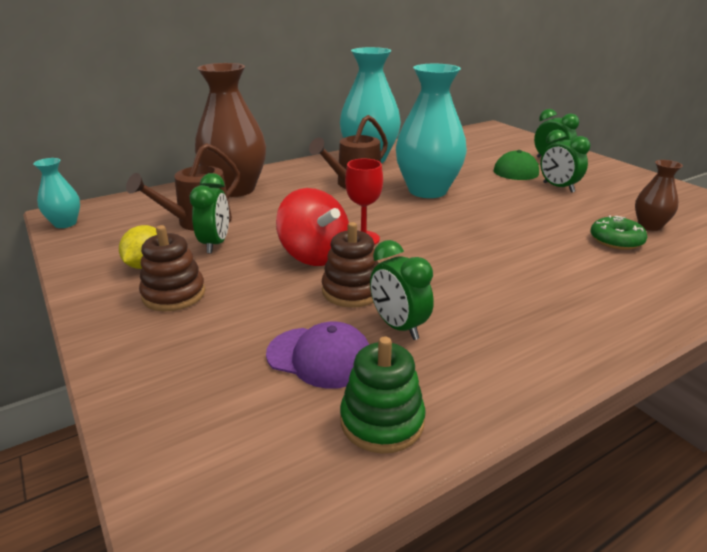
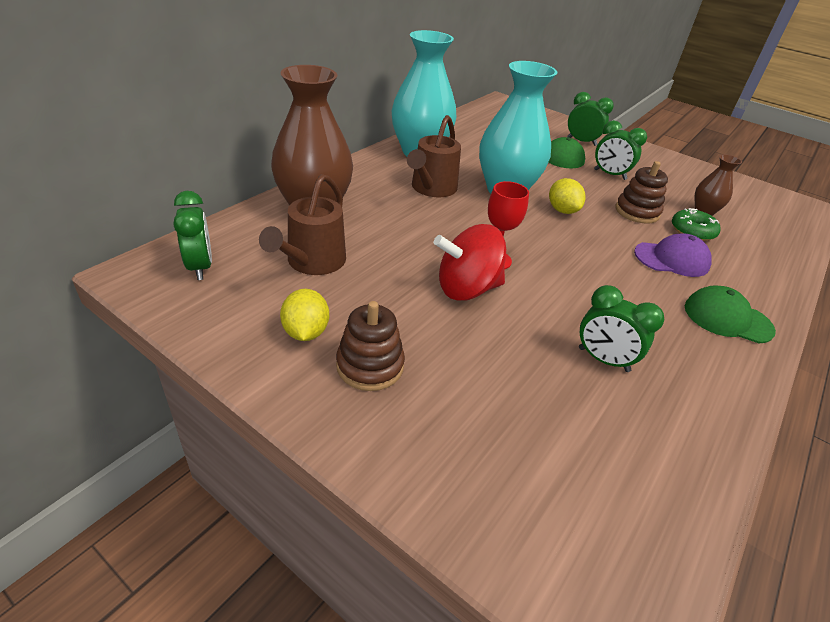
camera: 25 degrees left, 10 degrees up
(65, 223) = (150, 287): turquoise vase -> none
(215, 244) = (356, 290): green clock -> green clock (200, 267)
(314, 255) = (467, 289): red spinning top -> red spinning top turned 135 degrees clockwise
(320, 357) = (567, 410): purple cap -> purple cap (672, 259)
(352, 291) = (534, 326): brown stacking toy -> brown stacking toy (637, 212)
(382, 421) = (667, 465): green stacking toy -> none
(473, 210) = (562, 210): none -> yellow lemon
(585, 317) = (727, 318): none -> green cap

